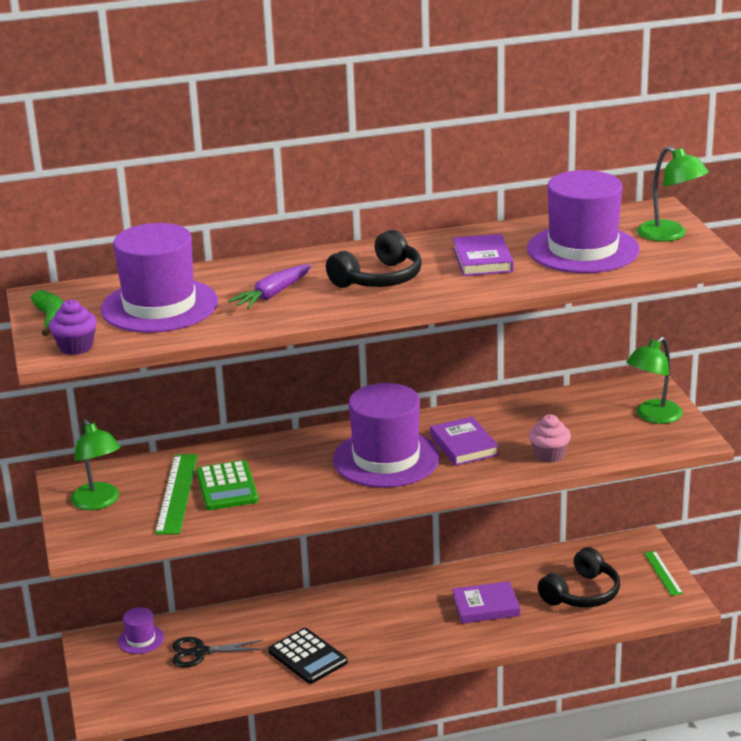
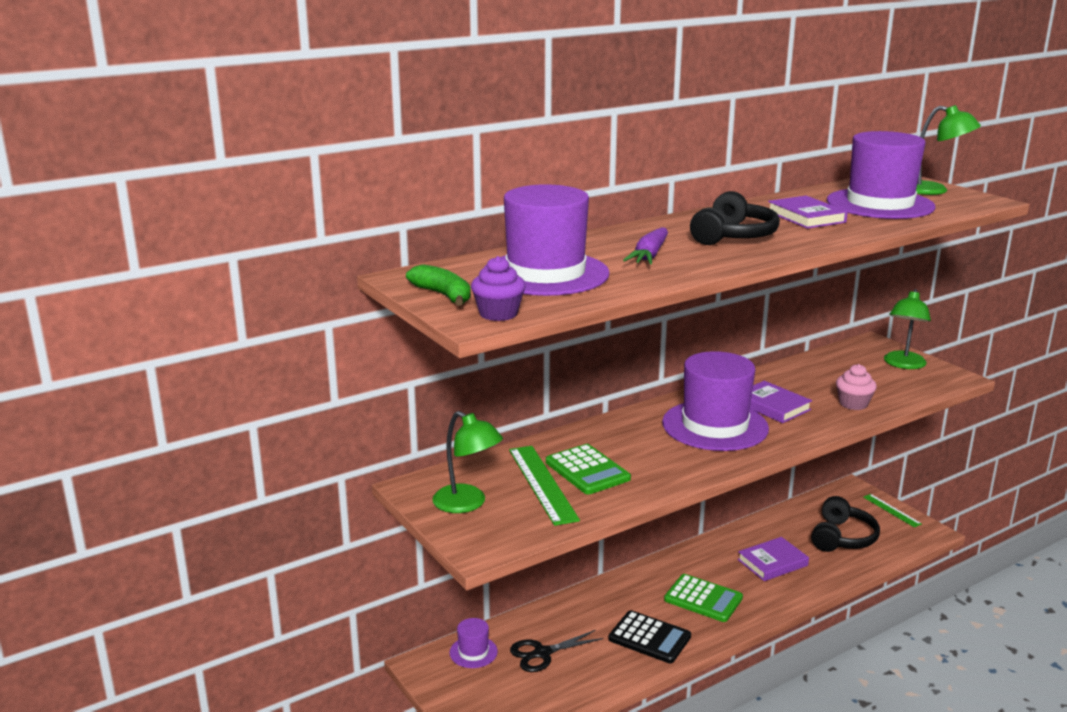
camera: 20 degrees left, 5 degrees down
(387, 630) = (703, 599): none -> green calculator

